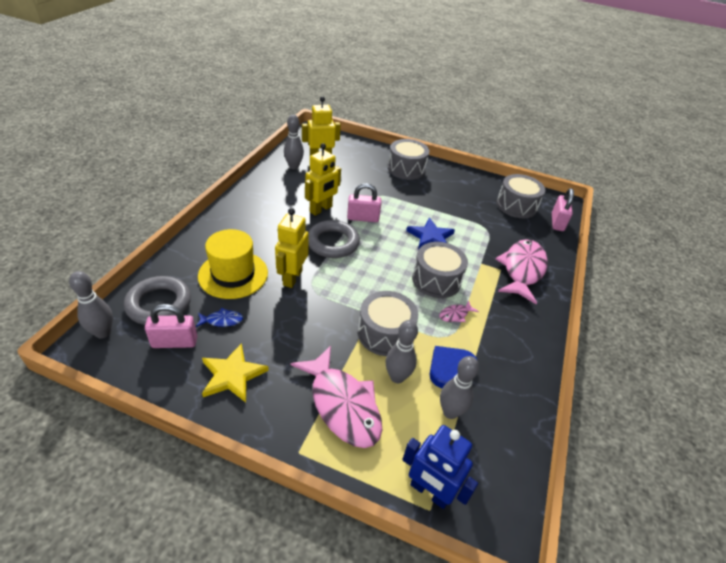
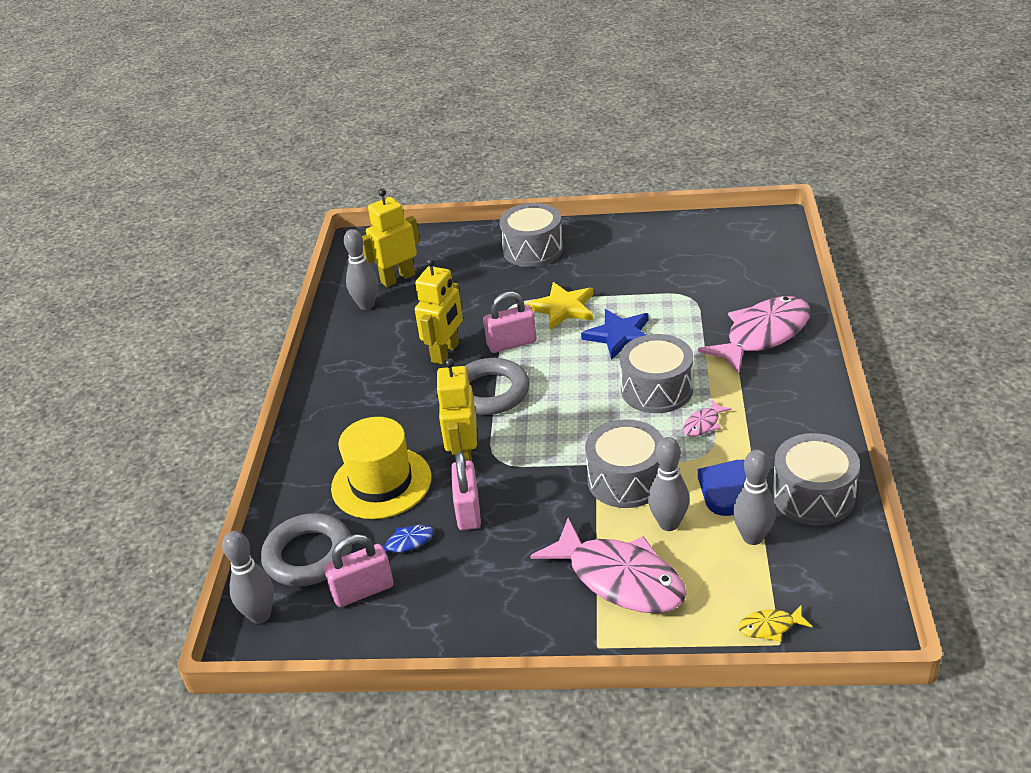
camera: 10 degrees left, 5 degrees down
(232, 375) = (464, 598): yellow star -> yellow star (563, 308)
(429, 492) = (770, 627): blue robot -> yellow fish
(516, 206) = (715, 248): grey drum -> grey drum (813, 496)
(522, 270) = (763, 335): pink fish -> pink fish turned 45 degrees clockwise
(557, 222) = (781, 252): pink padlock -> pink padlock (468, 510)

